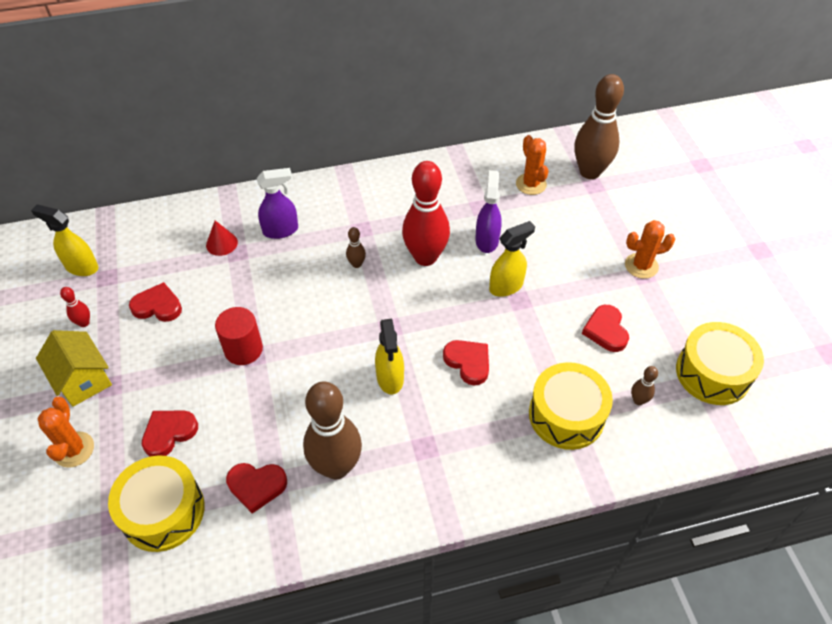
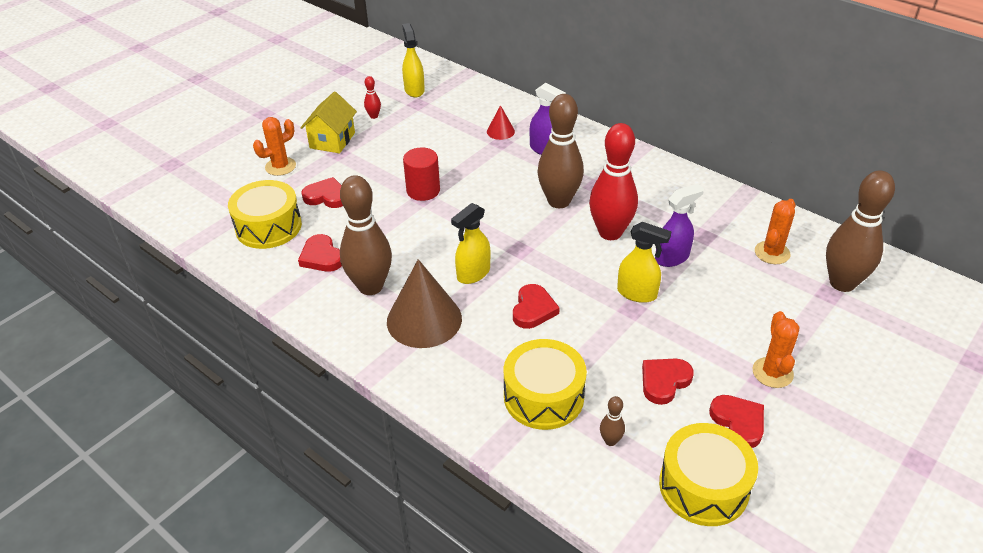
camera: 55 degrees right, 10 degrees down
(158, 306) = (418, 136): red heart -> red heart (738, 422)
(356, 264) = (559, 201): brown bowling pin -> brown bowling pin, size x2.39
(415, 448) = (424, 319): none -> brown cone
(641, 266) = (772, 373): orange cactus -> orange cactus turned 45 degrees clockwise

